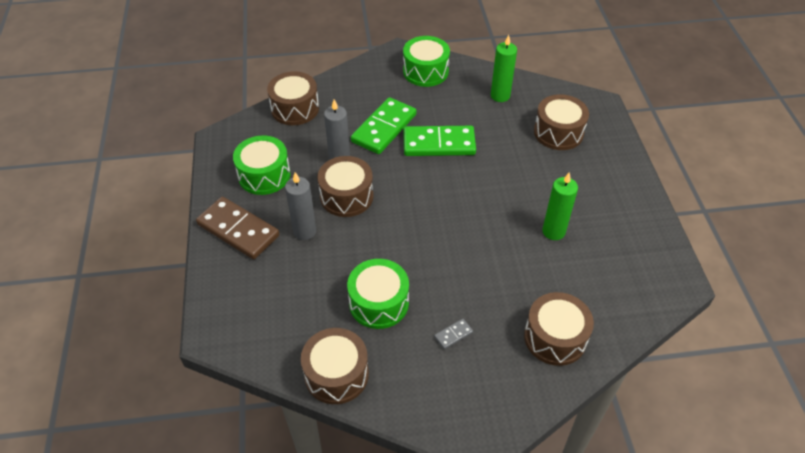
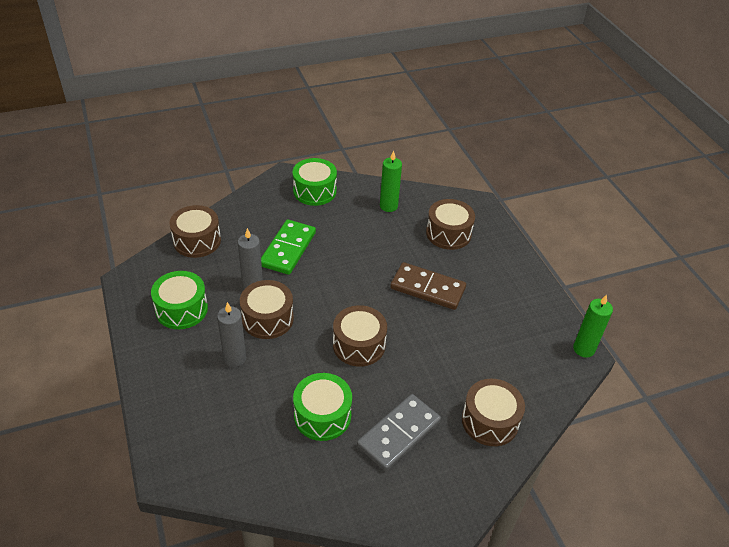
camera: 15 degrees left, 5 degrees down
(238, 230) = (168, 367): brown domino -> brown domino (427, 288)
(336, 374) = (298, 491): brown drum -> brown drum (359, 345)
(439, 143) = (343, 257): green domino -> none
(453, 334) = (398, 434): grey domino -> grey domino, size x2.42
(553, 231) = (465, 324): green candle -> green candle (583, 349)

